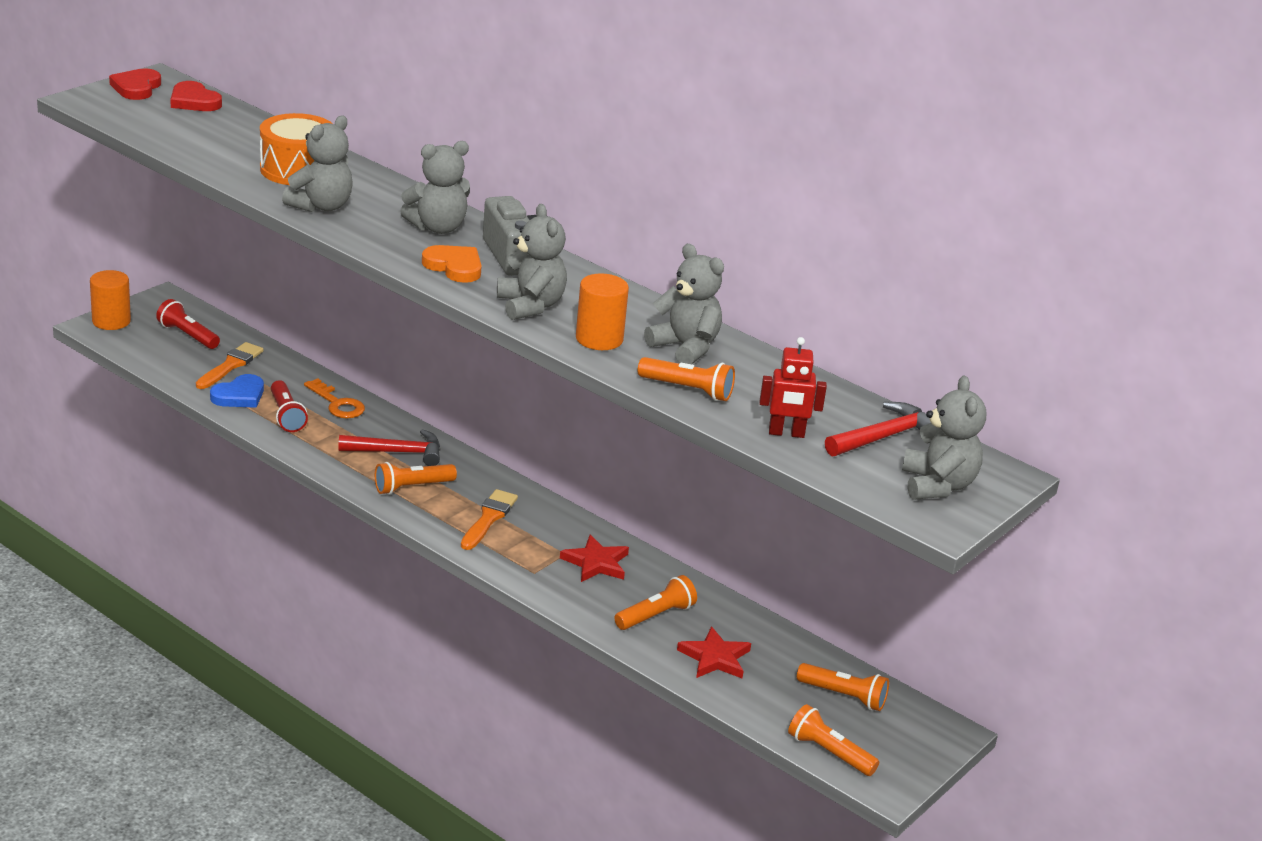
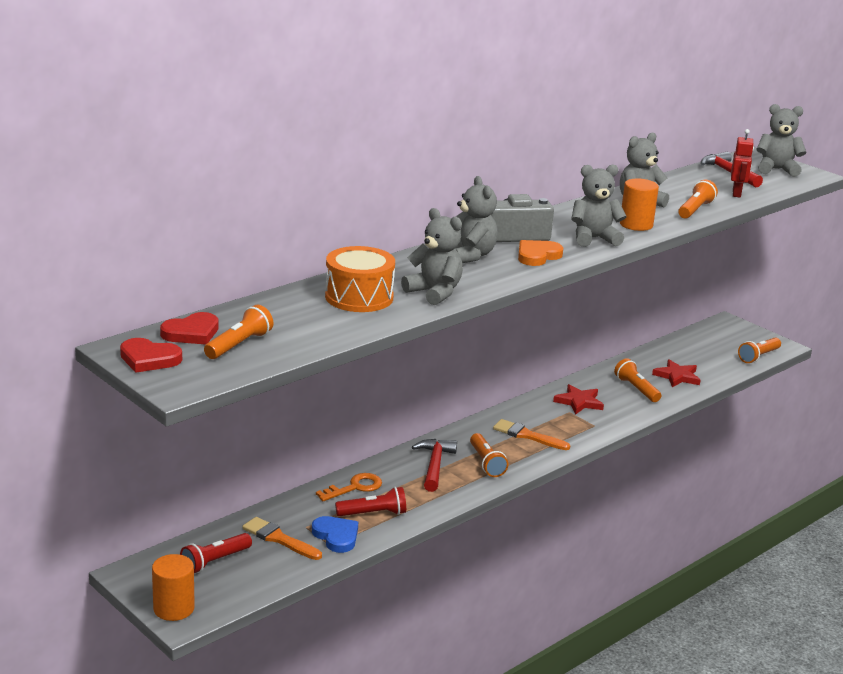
camera: 80 degrees left, 5 degrees down
(844, 696) = (704, 344): orange flashlight -> orange flashlight (239, 345)

